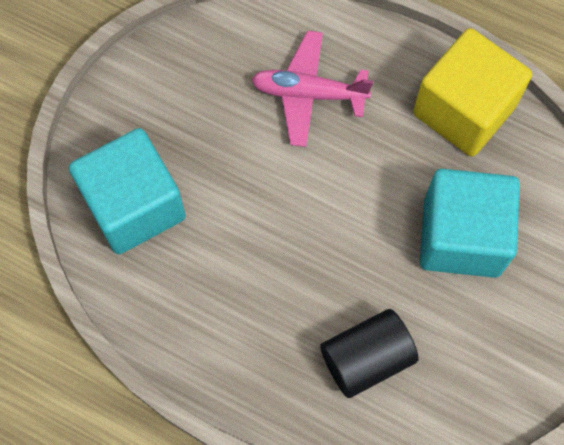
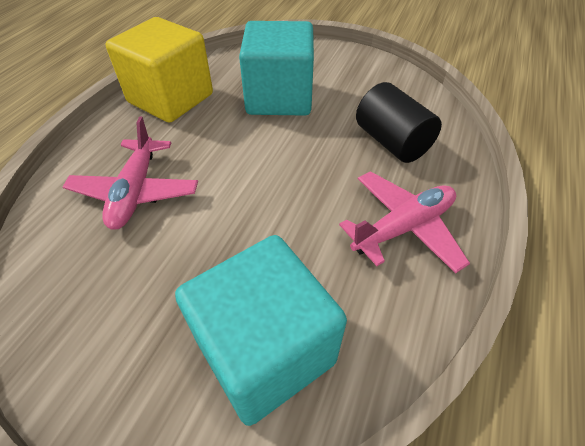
camera: 95 degrees left, 20 degrees down
(239, 339) = (403, 227): none -> pink plane

